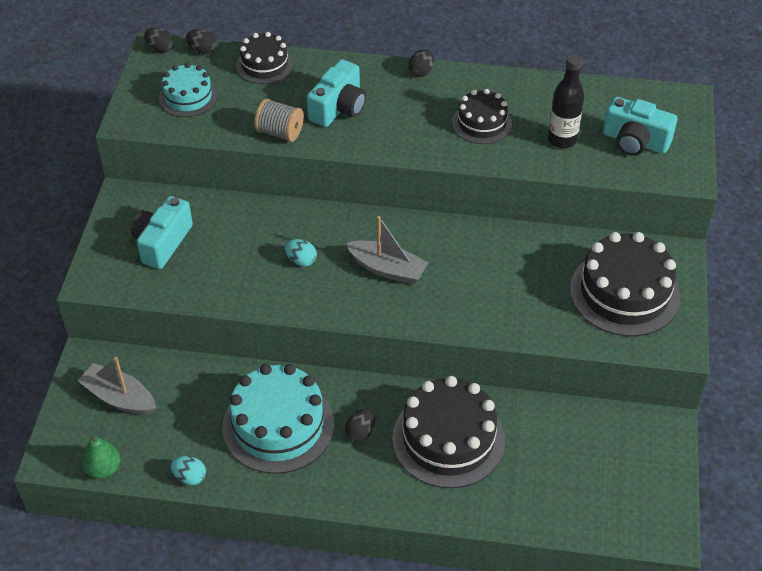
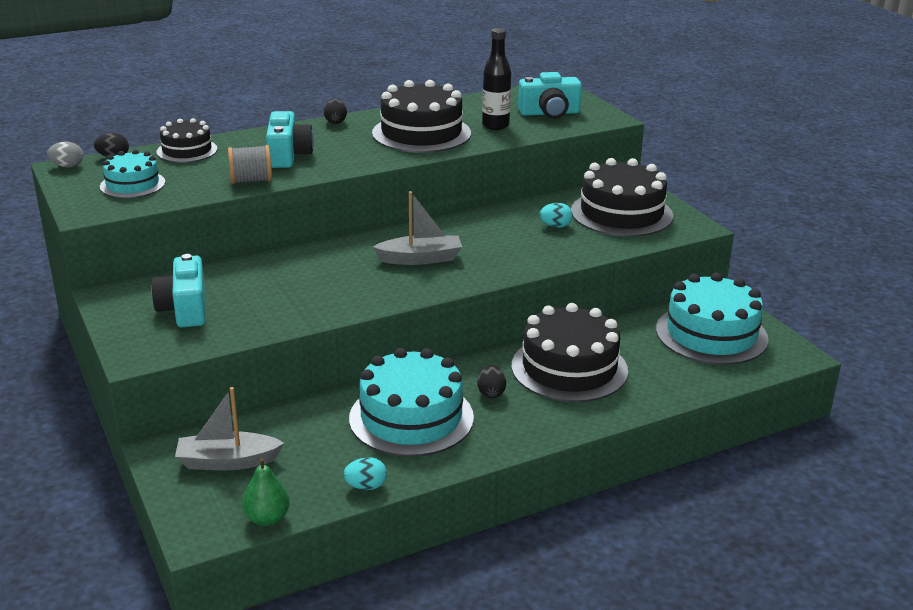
camera: 35 degrees left, 20 degrees down
(160, 49) = (67, 166): black egg -> grey egg
(301, 260) = (337, 278): turquoise egg -> turquoise egg (555, 226)
(482, 123) = (421, 133): black cake -> black cake, size x1.73
(613, 466) = (711, 334): none -> turquoise cake

